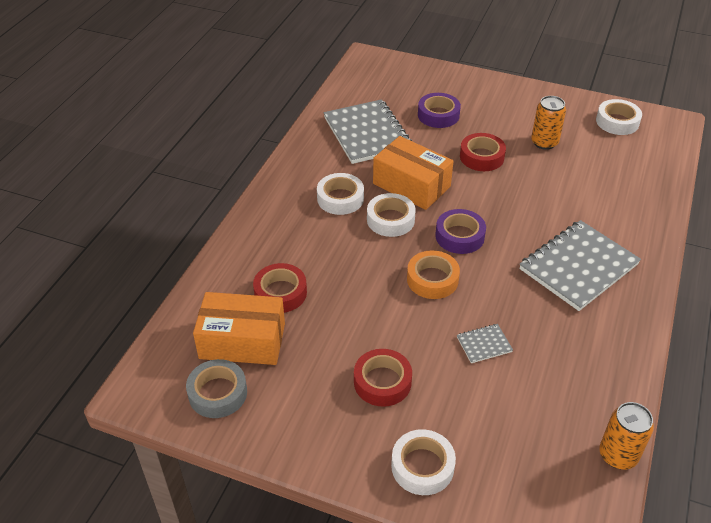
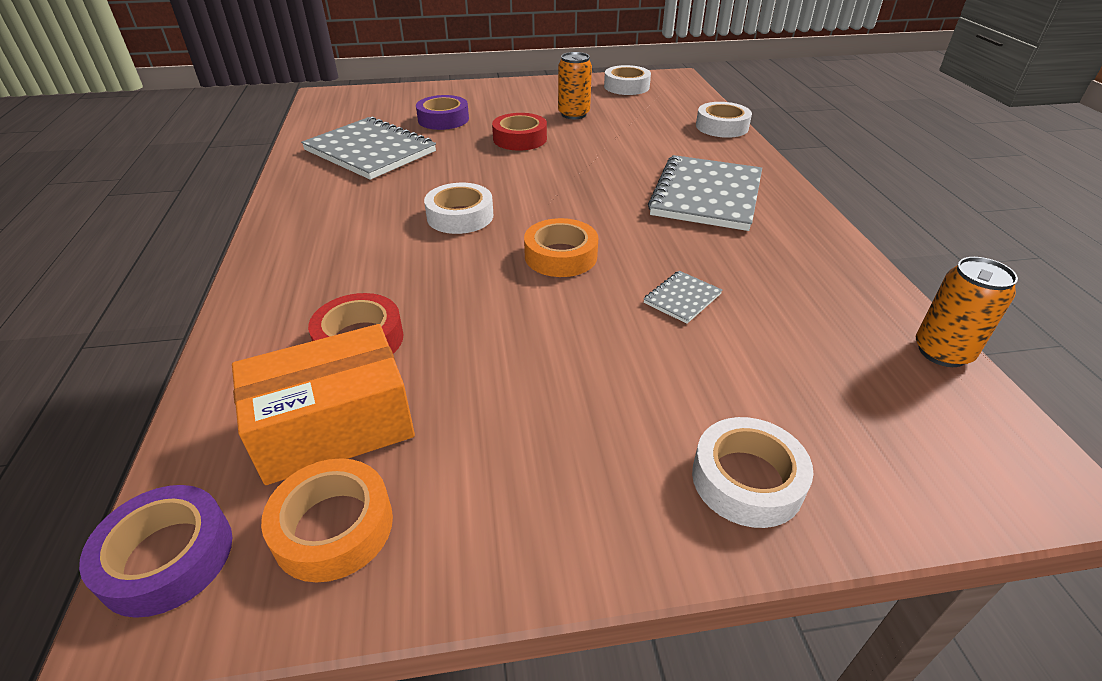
camera: 30 degrees left, 5 degrees down
(218, 393) = (333, 527): grey tape -> orange tape
(340, 198) = (378, 214): white tape -> white tape (722, 127)
(382, 382) = (594, 392): red tape -> none
(411, 185) = (460, 180): orange box -> none
(459, 236) = (556, 207): purple tape -> purple tape (167, 557)

